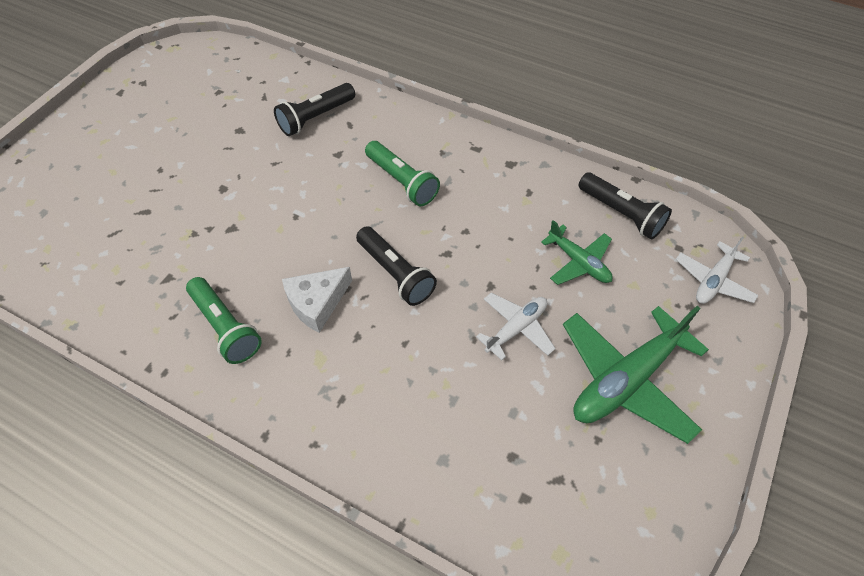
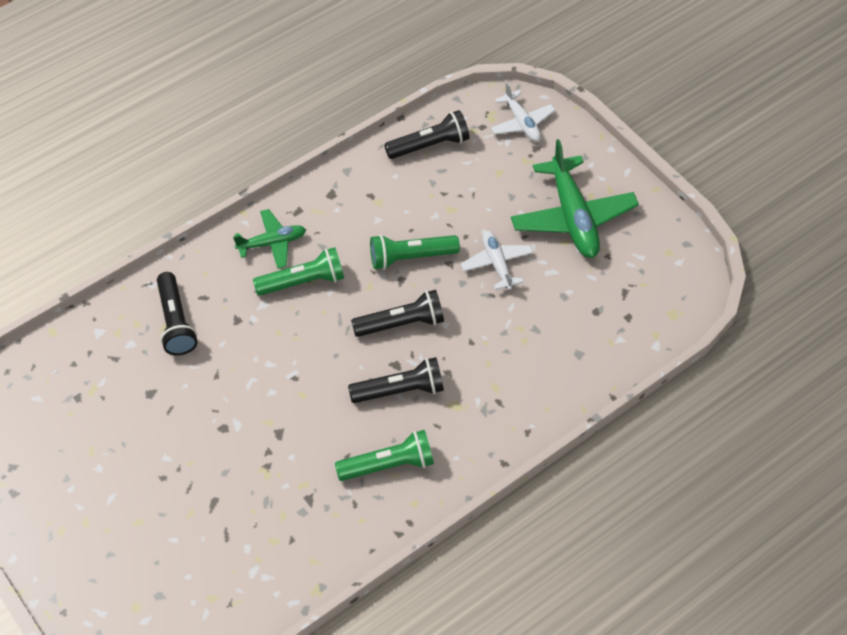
camera: 65 degrees left, 0 degrees up
(317, 303) = (400, 390): white cheese -> black flashlight
(477, 250) = (410, 257): none -> green flashlight
(578, 262) = (459, 196): green plane -> green plane (272, 243)

